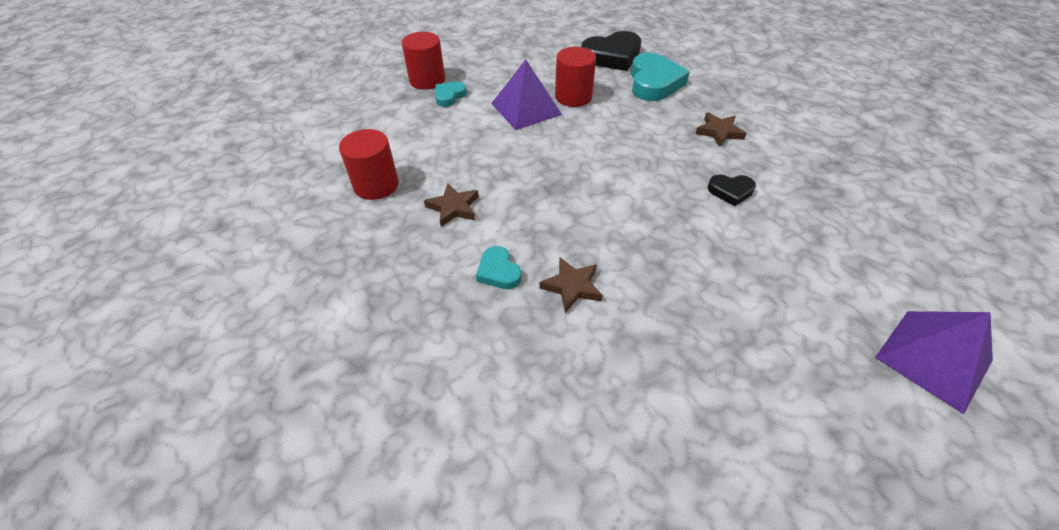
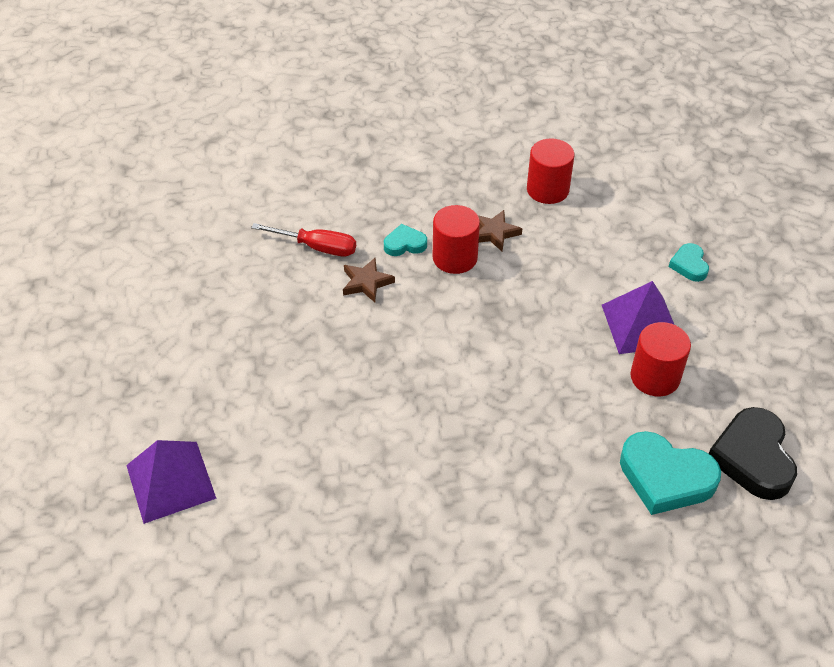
camera: 110 degrees right, 0 degrees up
(427, 80) = (732, 253): red cylinder -> red cylinder (455, 258)
(449, 96) = (689, 265): turquoise heart -> turquoise heart turned 150 degrees counterclockwise
(540, 354) = (317, 247): none -> red screwdriver
(719, 132) = (528, 494): brown star -> none
(730, 191) = (422, 449): black heart -> none

